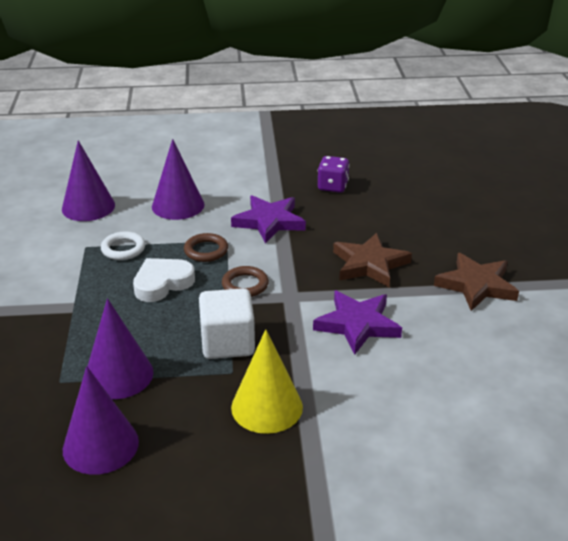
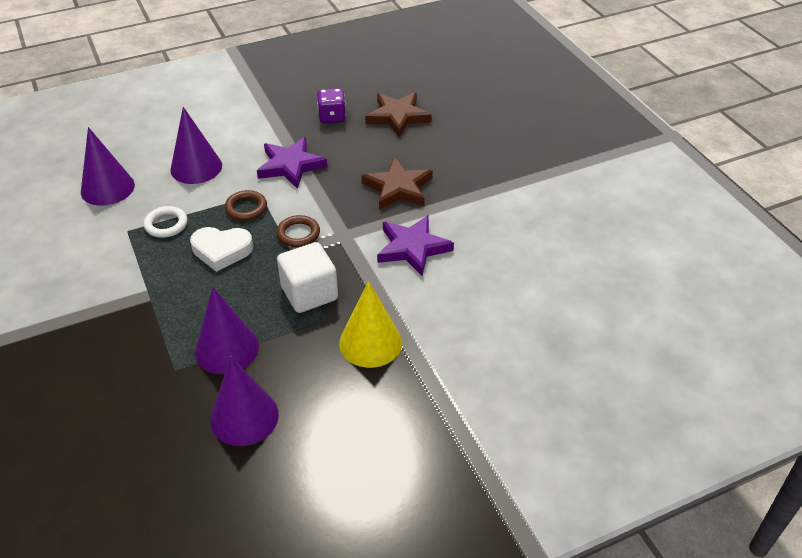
camera: 20 degrees left, 10 degrees up
(162, 283) = (222, 250): white heart -> white heart turned 120 degrees counterclockwise
(476, 285) = (494, 187): brown star -> brown star (398, 117)

